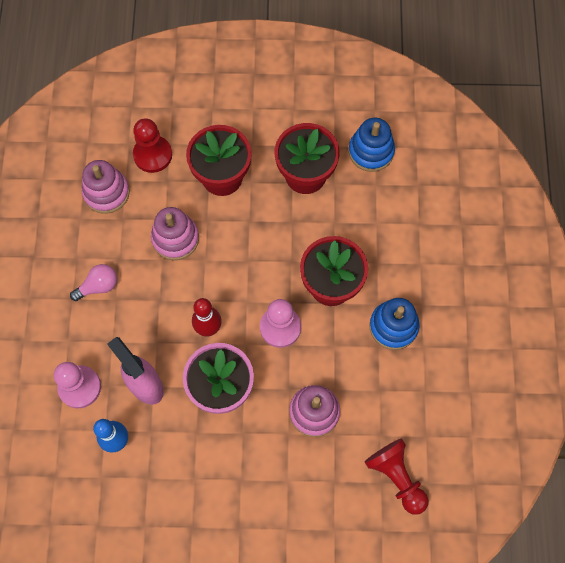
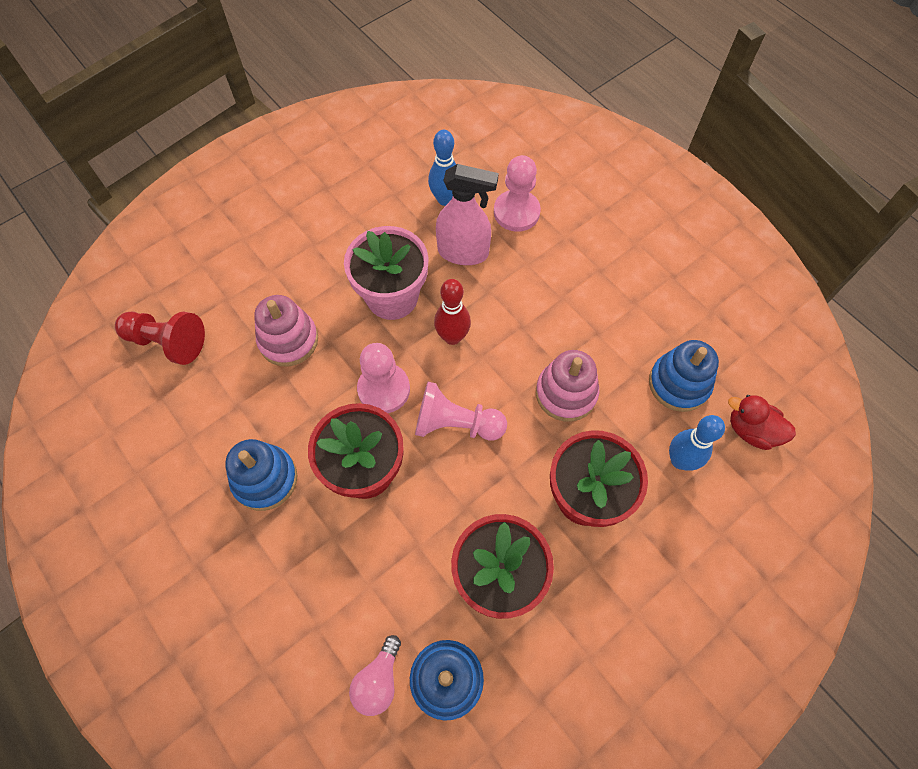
camera: 140 degrees right, 5 degrees down
(97, 139) = (751, 430): none -> red duck
(98, 286) = (588, 296): pink light bulb -> pink light bulb (378, 680)
(106, 192) = (679, 384): pink stacking toy -> blue stacking toy
(152, 155) = (680, 460): red pawn -> blue bowling pin
(255, 271) = (456, 424): none -> pink pawn

